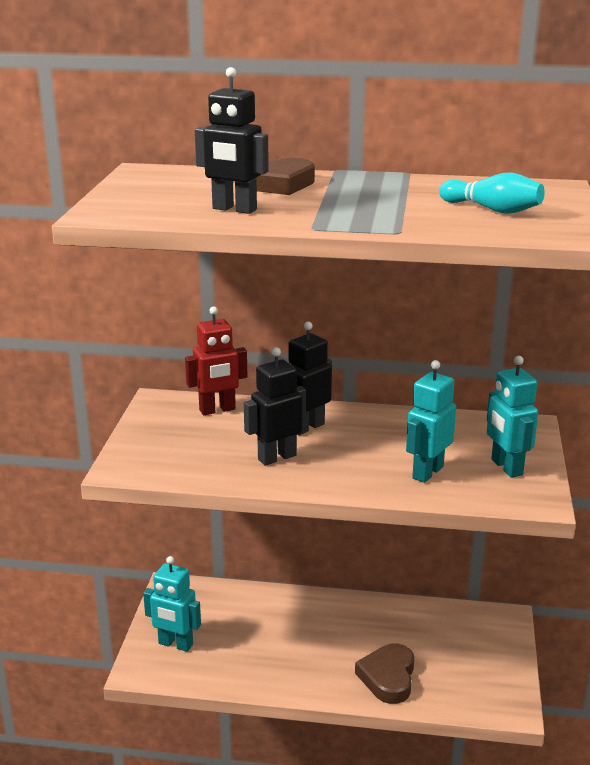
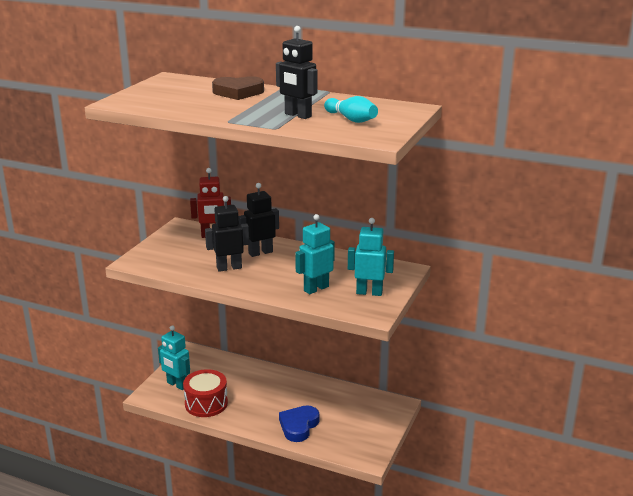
camera: 15 degrees right, 0 degrees up
(234, 209) = (195, 106): black robot -> black robot (297, 115)
(235, 667) = (206, 403): none -> red drum
(388, 677) = (299, 426): brown heart -> blue heart
(506, 467) = (369, 292): turquoise robot -> turquoise robot turned 105 degrees clockwise

